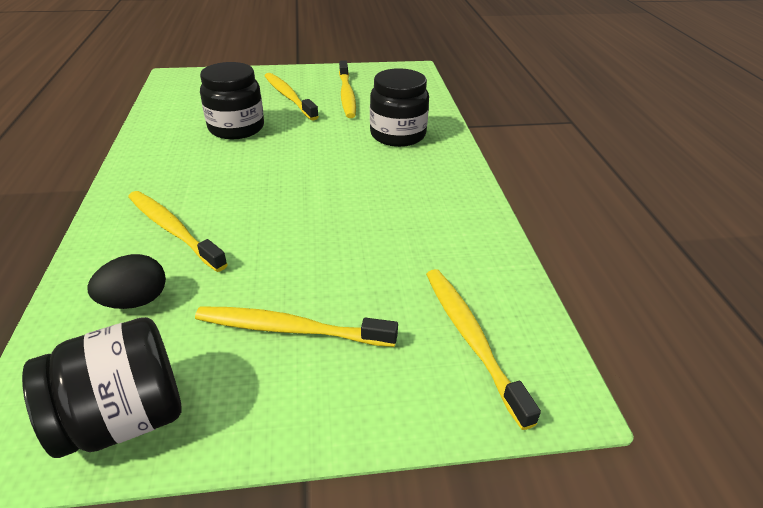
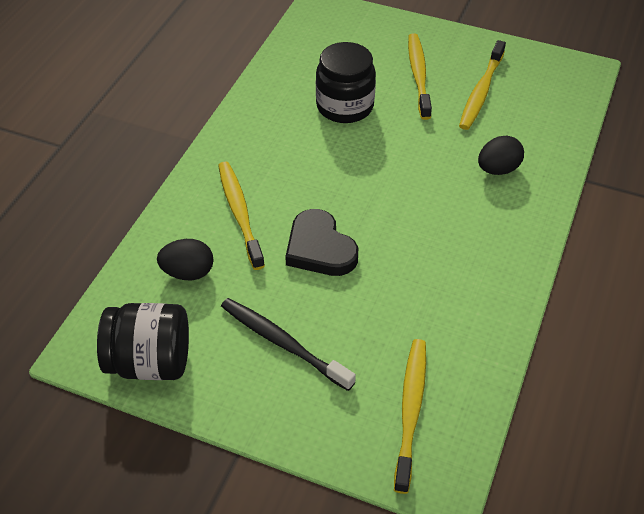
camera: 30 degrees right, 10 degrees up
(278, 232) = (319, 248): none -> black heart
(290, 329) = (283, 343): yellow toothbrush -> black toothbrush
(398, 135) = (498, 169): black jar -> black egg

